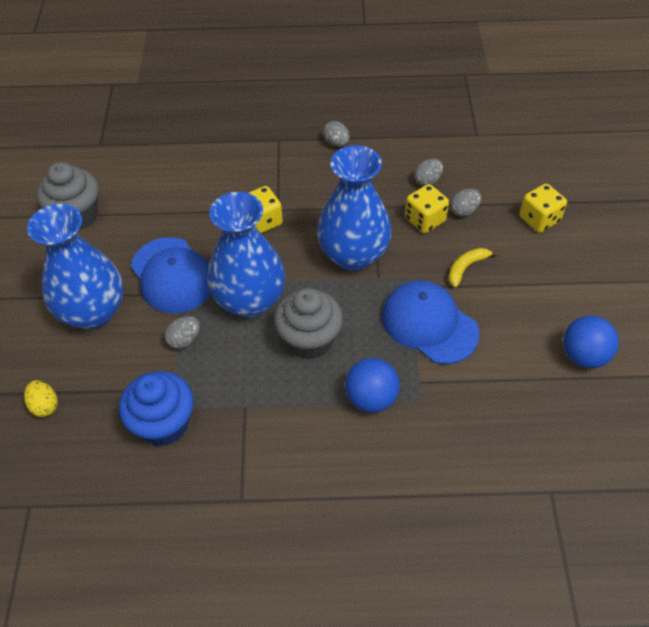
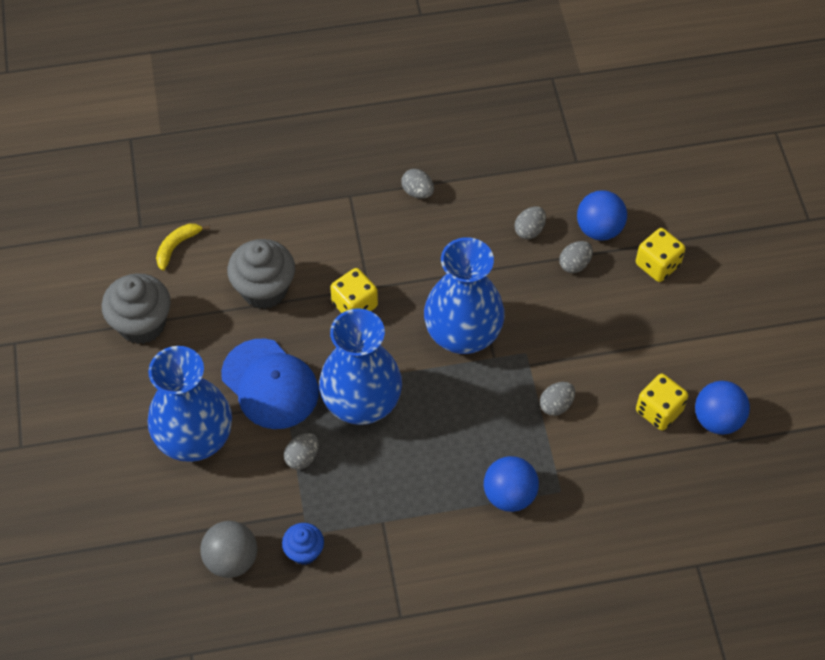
camera: 10 degrees left, 5 degrees up
(45, 405) = (175, 549): yellow egg -> none
(94, 422) = (231, 559): none -> grey ball
(164, 424) = (304, 551): blue cupcake -> blue cupcake, size x0.57
(309, 340) = (434, 440): grey cupcake -> grey cupcake (264, 289)
(425, 220) = (534, 281): yellow dice -> yellow dice (659, 411)
(429, 324) = (556, 405): blue cap -> grey egg
(466, 268) = (586, 334): yellow banana -> yellow banana (177, 246)
(489, 186) = (599, 229): none -> blue ball

